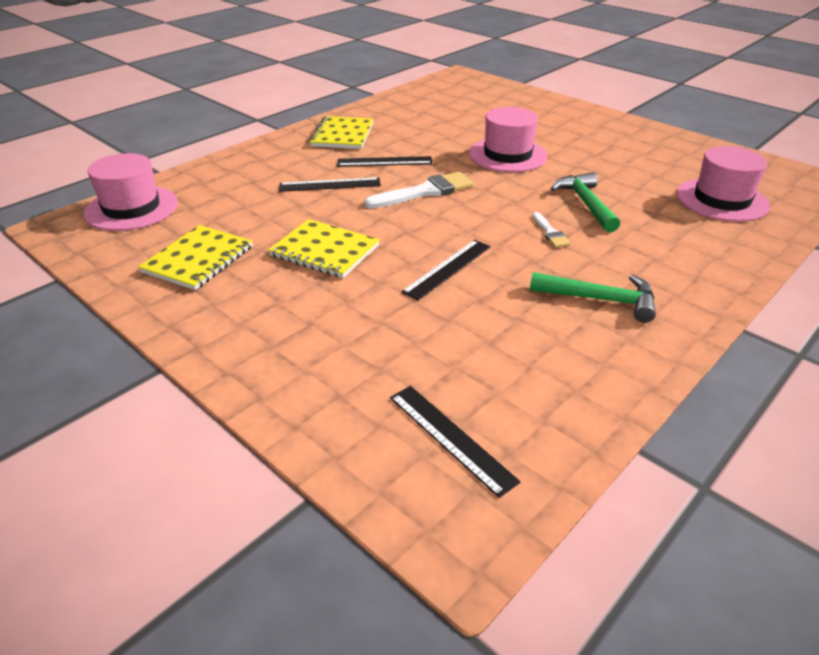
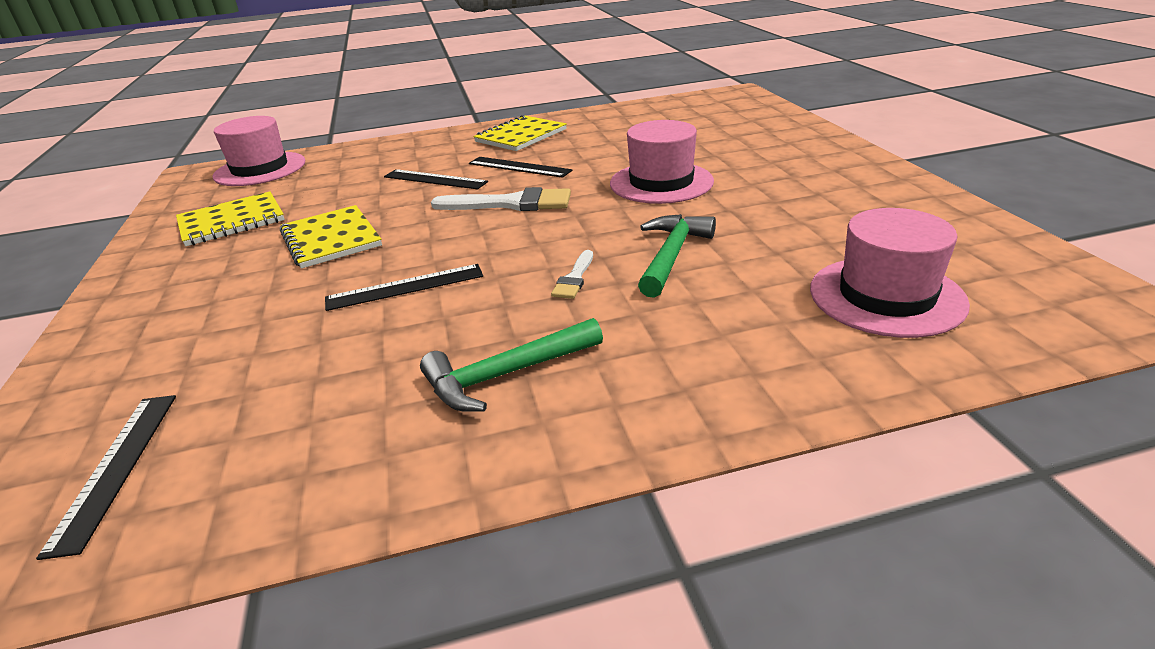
camera: 35 degrees right, 5 degrees down
(599, 299) = (506, 375): green hammer -> green hammer turned 105 degrees clockwise

